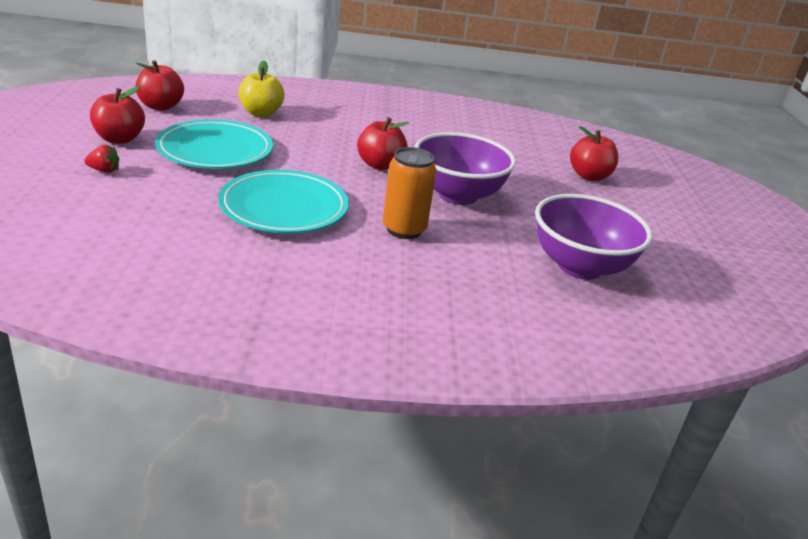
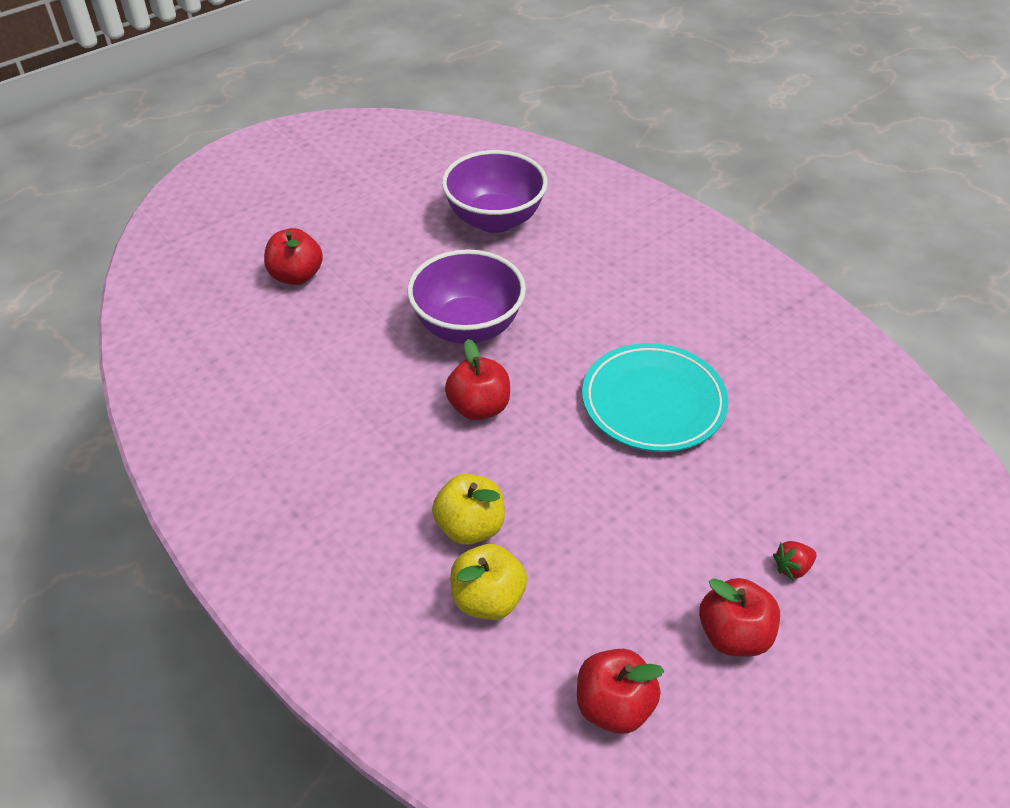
camera: 125 degrees left, 15 degrees up
(104, 170) = (792, 567): red strawberry -> red strawberry turned 75 degrees counterclockwise
(215, 150) = (634, 538): turquoise plate -> none
(306, 127) = (470, 527): none -> yellow apple
(404, 229) = (577, 320): orange can -> none

